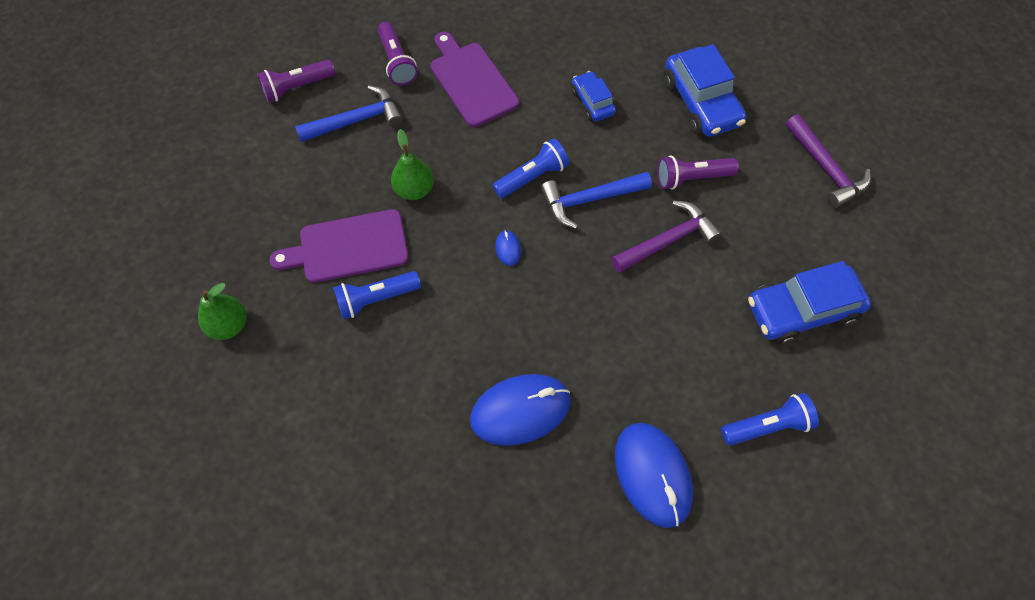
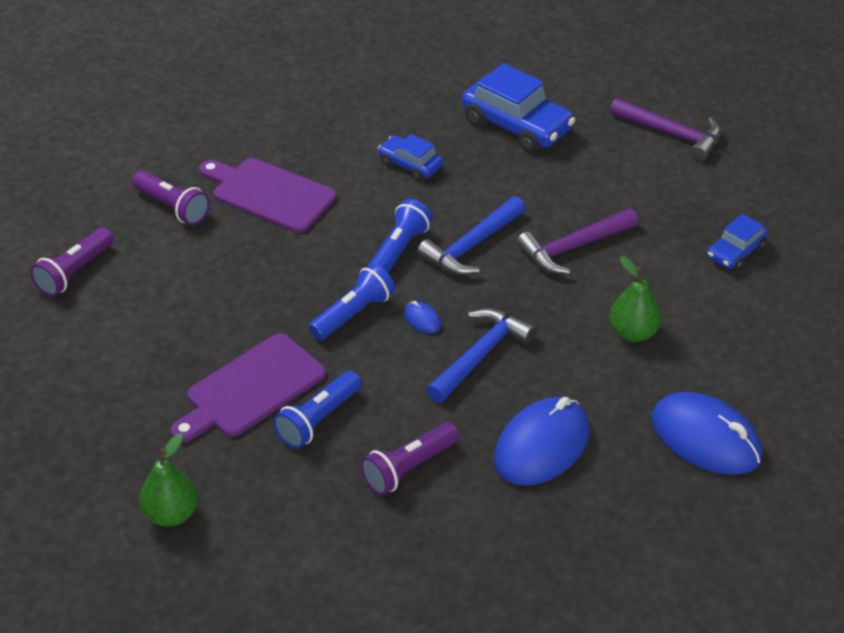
camera: 30 degrees left, 20 degrees down
(357, 120) = (169, 275): blue hammer -> blue hammer (480, 355)
(414, 189) = (283, 310): green pear -> green pear (632, 333)
(668, 240) = (573, 248): purple hammer -> purple hammer turned 150 degrees counterclockwise
(691, 178) = (556, 190): purple flashlight -> purple flashlight (408, 468)
(767, 425) = (775, 353): blue flashlight -> blue flashlight (353, 313)
(801, 310) = (735, 252): blue car -> blue car, size x0.56

